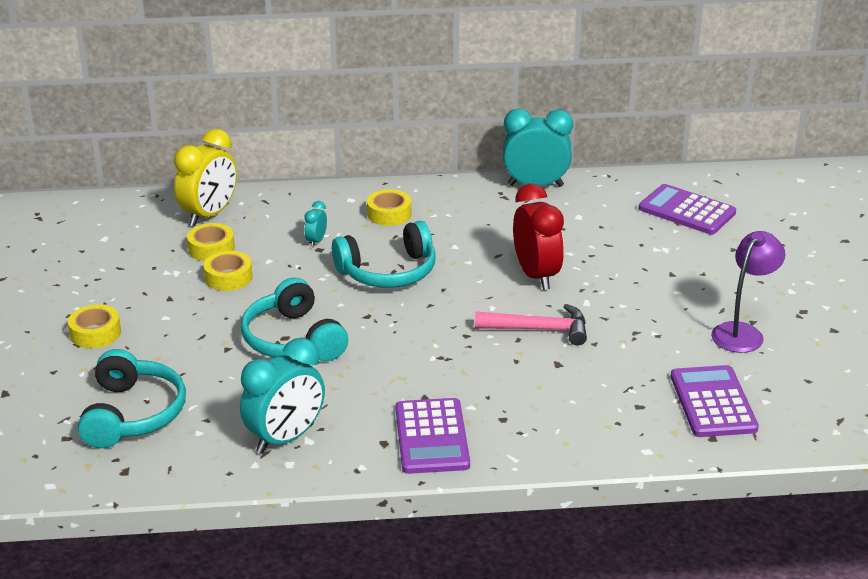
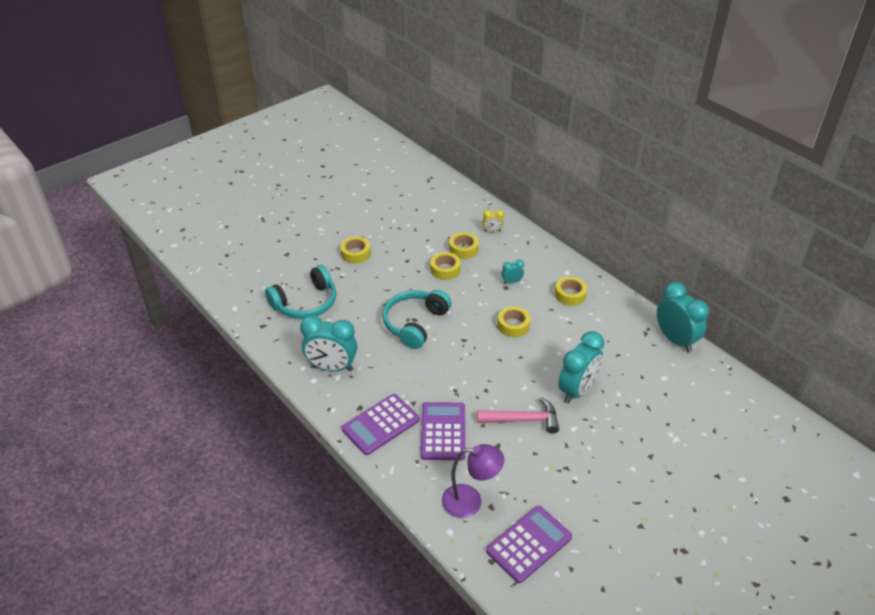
camera: 55 degrees right, 10 degrees up
(209, 215) = (492, 231): yellow clock -> yellow clock, size x0.46
(388, 272) = (513, 325): turquoise headphones -> yellow tape
(536, 275) = (577, 390): red clock -> turquoise clock
(539, 329) = (523, 420): pink hammer -> pink hammer turned 60 degrees counterclockwise
(687, 211) = (735, 428): purple calculator -> purple calculator (443, 431)
(742, 332) = (622, 525): purple lamp -> purple lamp (470, 501)

